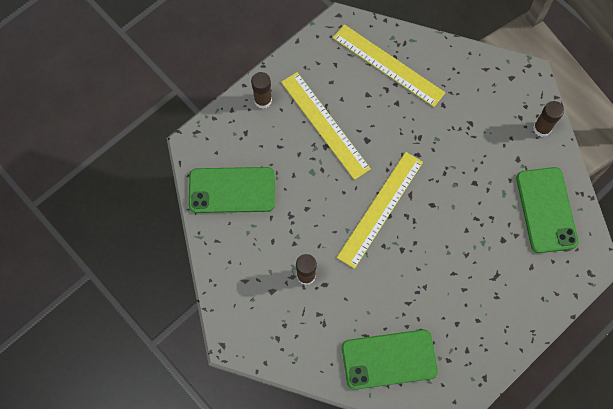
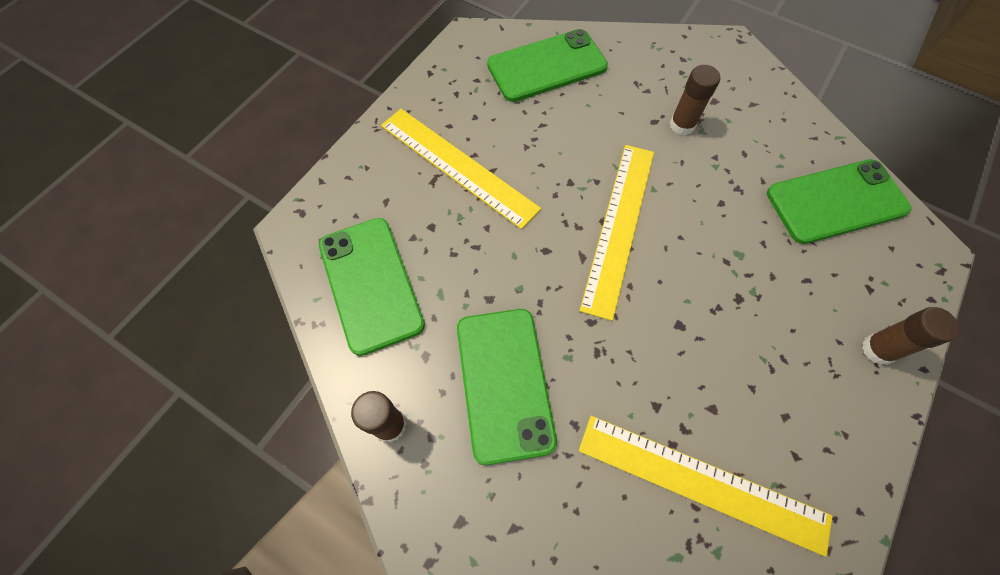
camera: 165 degrees right, 5 degrees down
(325, 125) = (757, 333): yellow ruler -> yellow ruler (457, 166)
(476, 134) = (504, 383): none -> green phone

